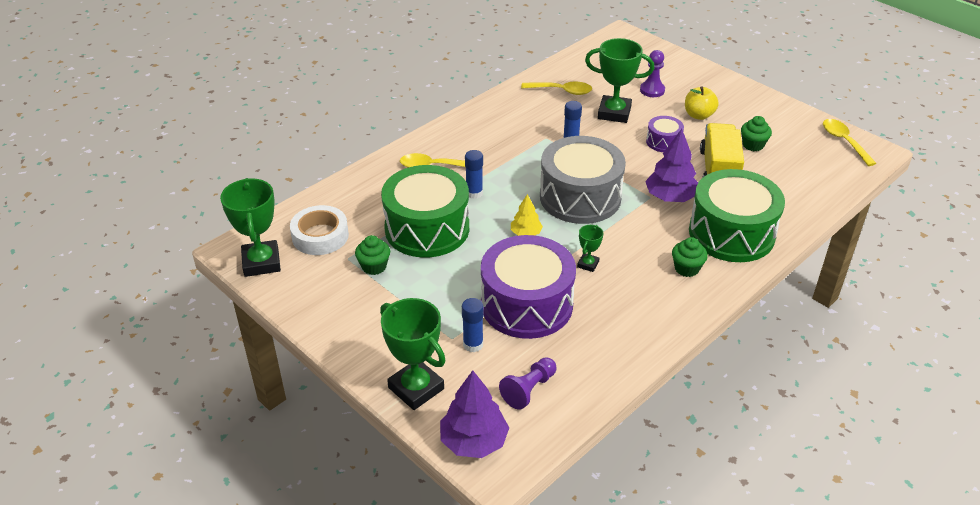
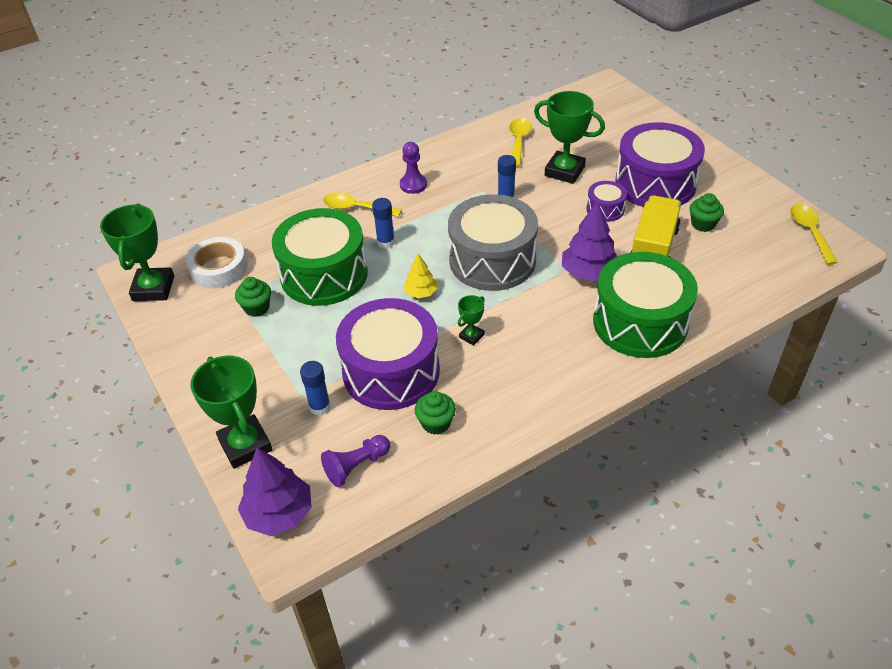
camera: 15 degrees right, 5 degrees up
(562, 91) = (518, 141): yellow spoon -> yellow spoon turned 105 degrees counterclockwise
(652, 90) = (615, 150): purple pawn -> purple pawn (413, 185)
(686, 268) = (575, 356): green cupcake -> green cupcake (436, 423)
(698, 115) = (655, 183): yellow apple -> purple drum

